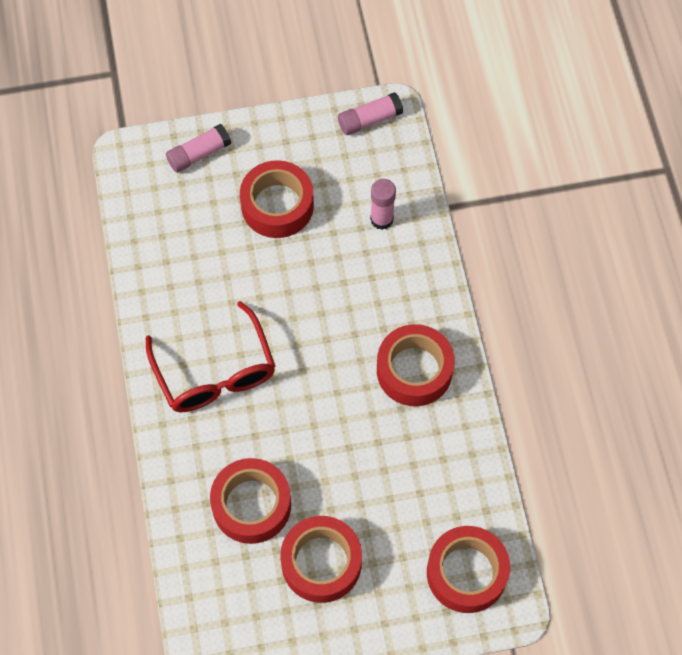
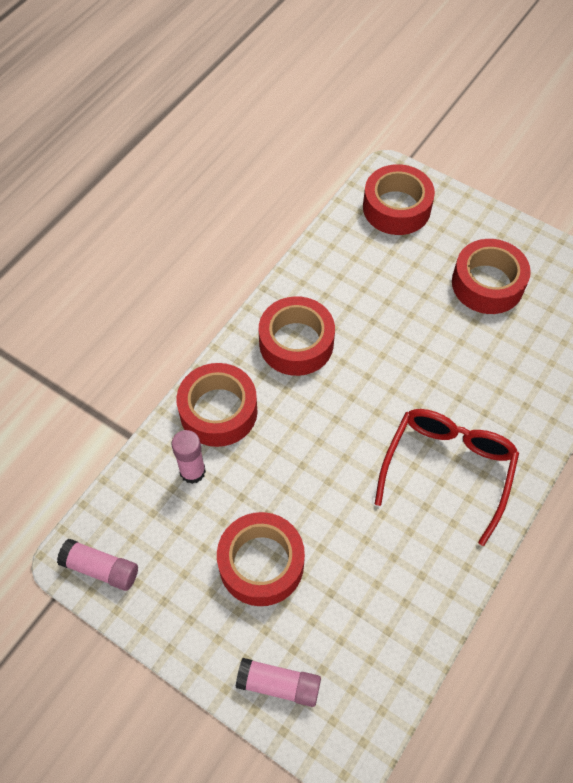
camera: 135 degrees left, 5 degrees down
(251, 505) = (504, 355): red tape -> red tape (218, 411)

